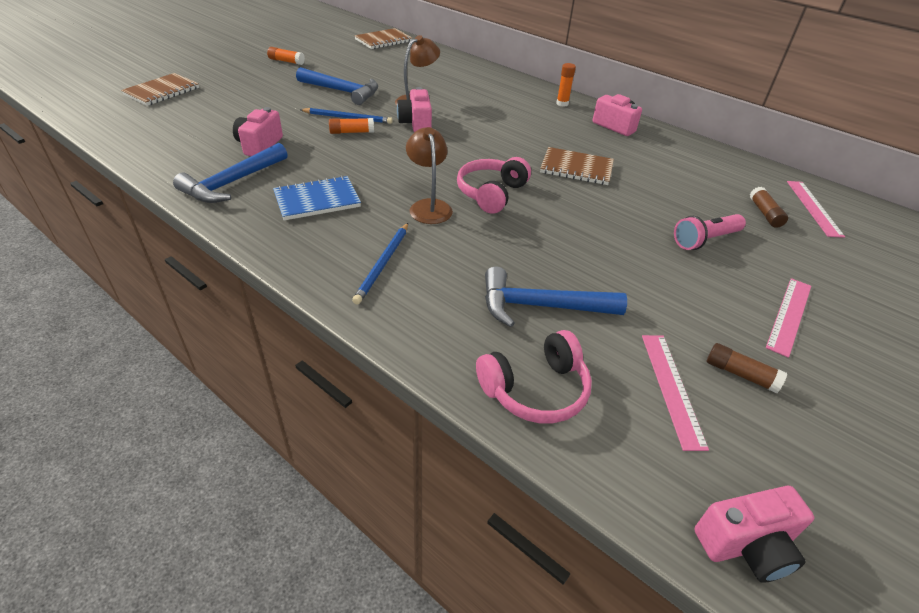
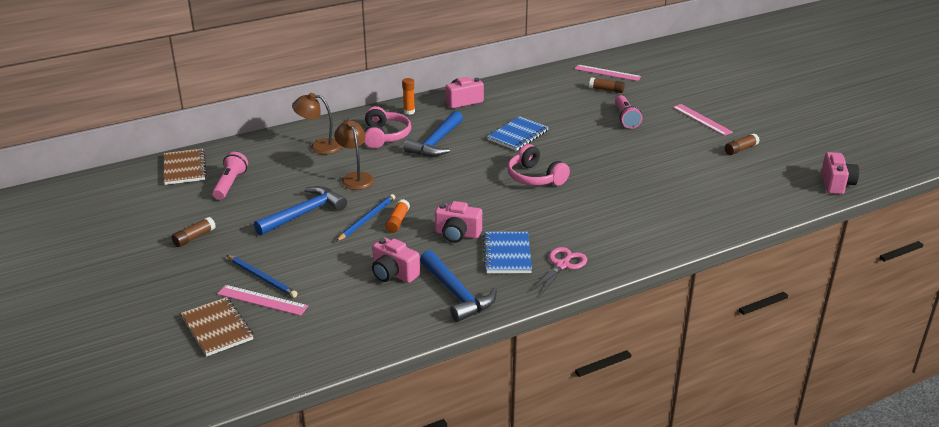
camera: 65 degrees left, 10 degrees down
(286, 61) = (194, 237): orange glue stick -> brown glue stick
(308, 240) = (562, 265): none -> pink scissors
(371, 58) = (230, 184): none -> pink flashlight
(383, 264) = (605, 238): blue pencil -> blue pencil (262, 278)
(416, 123) = (401, 186): pink camera -> pink camera (457, 234)
(429, 206) = (540, 207): brown lamp -> brown lamp (319, 146)
(535, 390) = (736, 210): pink headphones -> pink headphones (385, 136)
(541, 306) = (669, 191): blue hammer -> blue hammer (436, 142)
(576, 168) = (518, 135): brown notebook -> blue notebook
(672, 388) = (745, 171): pink ruler -> pink ruler (262, 300)

